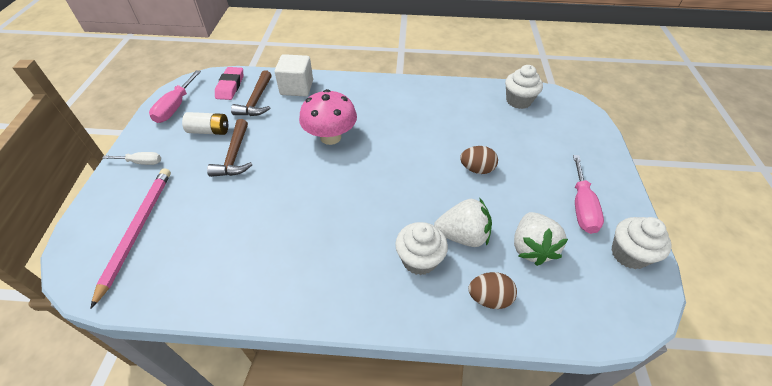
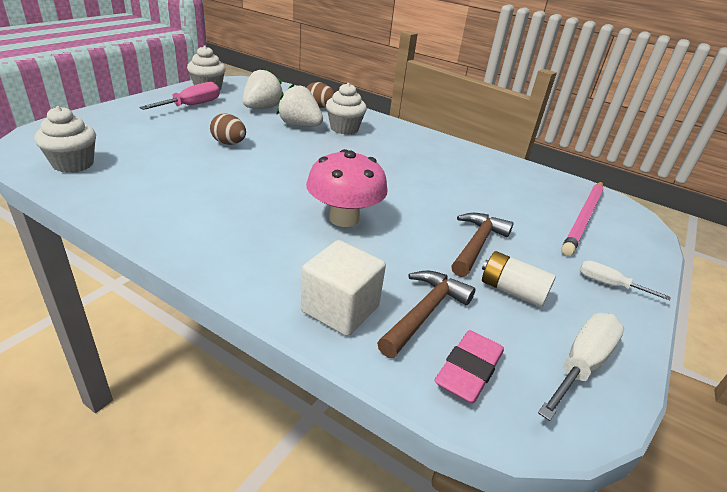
camera: 155 degrees left, 15 degrees down
(175, 107) = (582, 364): pink screwdriver -> white screwdriver

